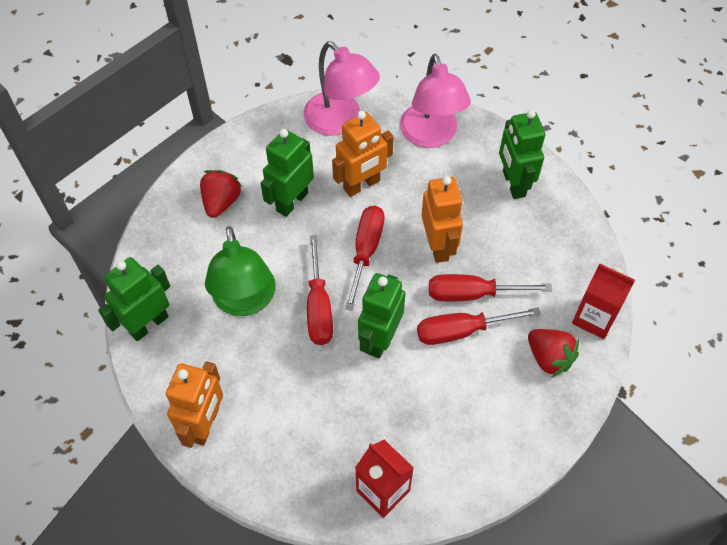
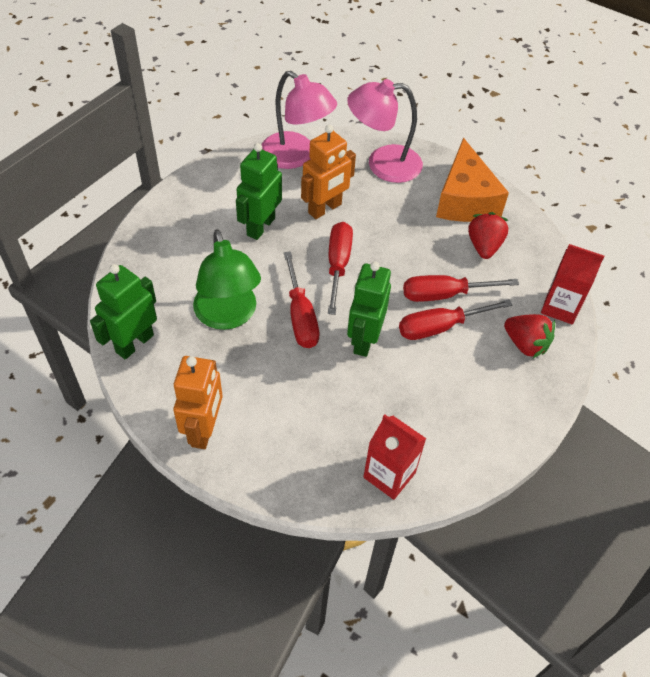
camera: 10 degrees left, 5 degrees down
(221, 202) = (192, 231): red strawberry -> red strawberry (484, 246)
(431, 136) = (383, 164): pink lamp -> pink lamp turned 105 degrees clockwise
(438, 246) = (405, 256): orange robot -> none
(513, 184) = (465, 200): green robot -> orange cheese

